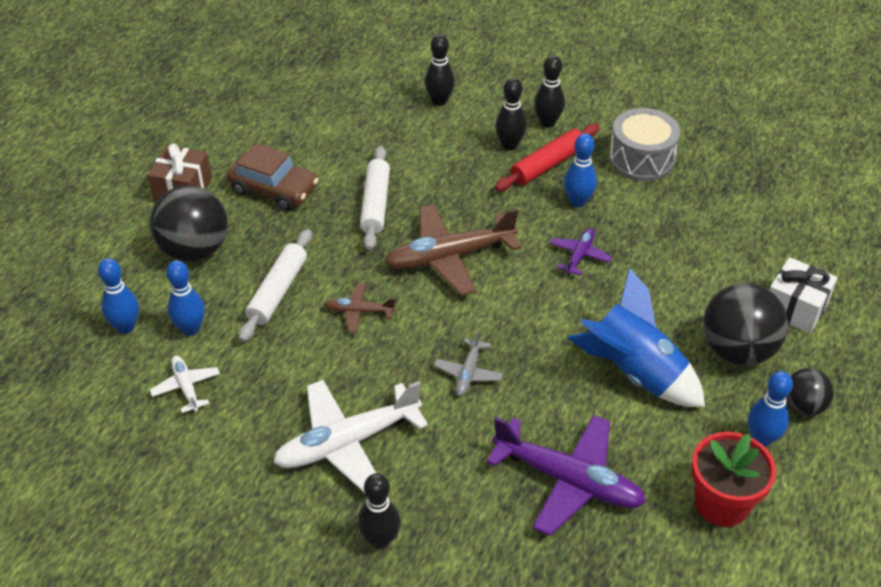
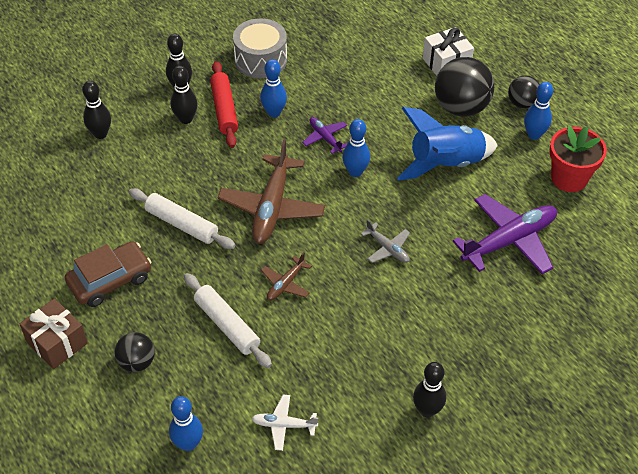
camera: 60 degrees left, 5 degrees up
(190, 329) = (224, 399): blue bowling pin -> blue bowling pin (355, 172)
(194, 250) = (137, 362): black ball -> black ball, size x0.56
(347, 443) = (404, 345): white plane -> none
(380, 540) = (497, 362): black bowling pin -> black bowling pin (427, 410)

